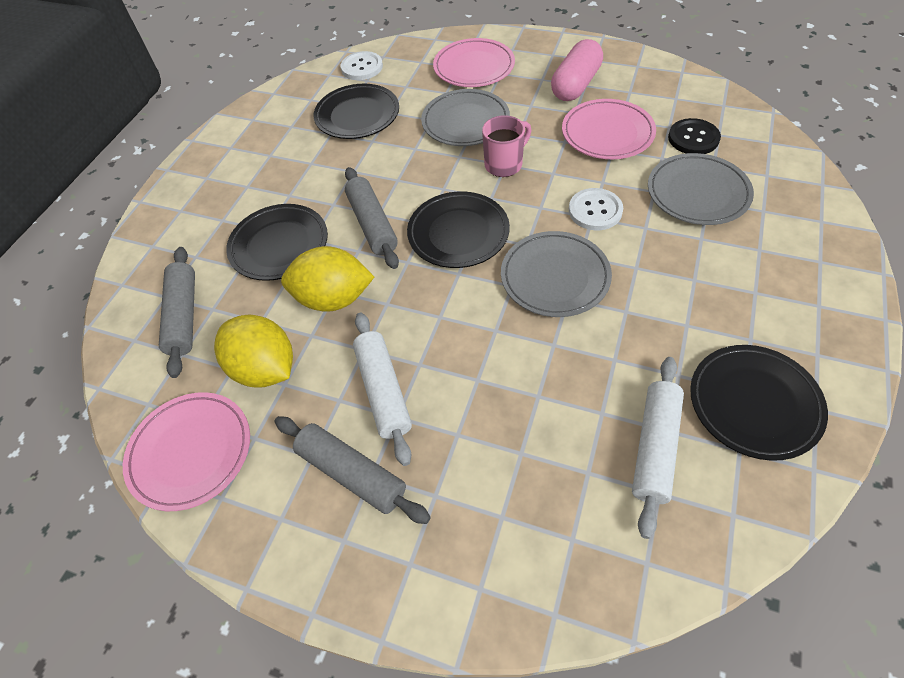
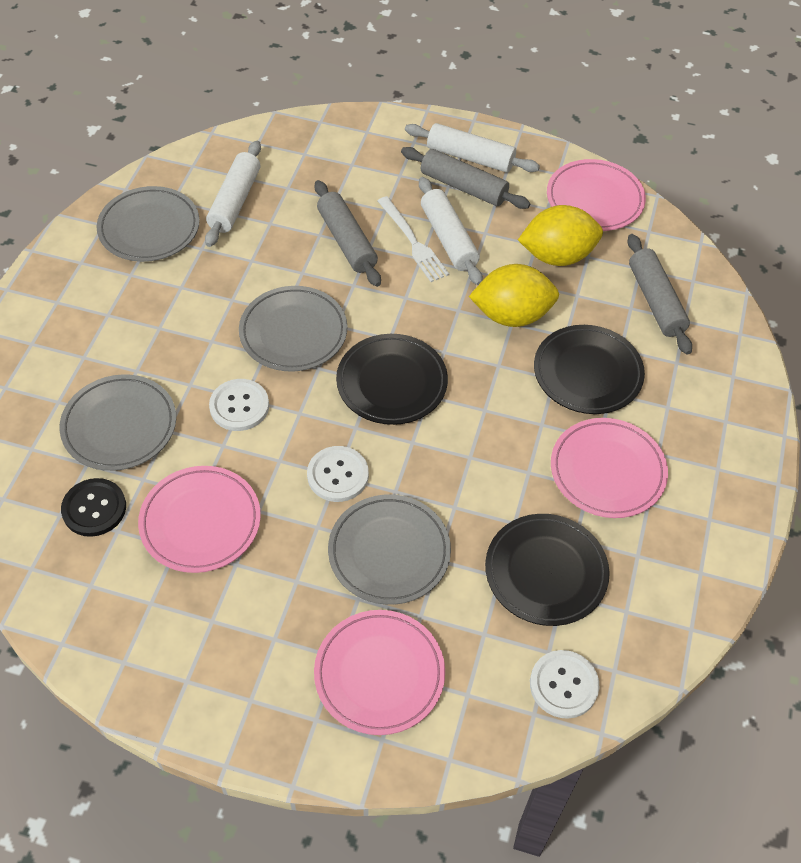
camera: 170 degrees right, 0 degrees up
(265, 368) = (557, 256): yellow lemon -> yellow lemon turned 45 degrees counterclockwise
(291, 173) = (607, 471): none -> pink plate
(332, 530) = (470, 157): none -> white rolling pin
(372, 224) = (489, 396): grey rolling pin -> grey rolling pin (346, 241)
(426, 386) = (413, 242): none -> white fork
(504, 164) = (338, 475): pink mug -> white button
(575, 85) = (226, 621): pink capsule -> none
(754, 403) = (149, 228): black plate -> grey plate

